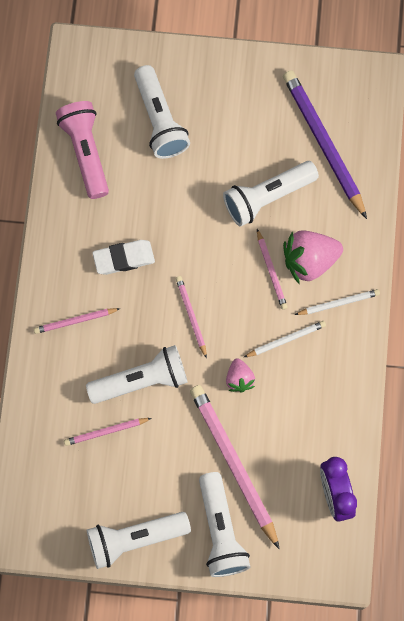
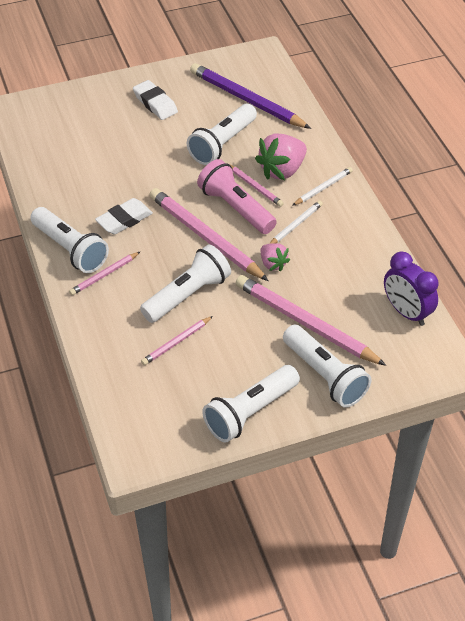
camera: 25 degrees left, 25 degrees down
(85, 152) = (53, 165): pink flashlight -> pink flashlight (235, 208)
(160, 120) = (105, 127): white flashlight -> white flashlight (70, 249)
(191, 316) = (205, 237): pink pencil -> pink pencil, size x2.00
(225, 107) = (155, 103): none -> white eraser

